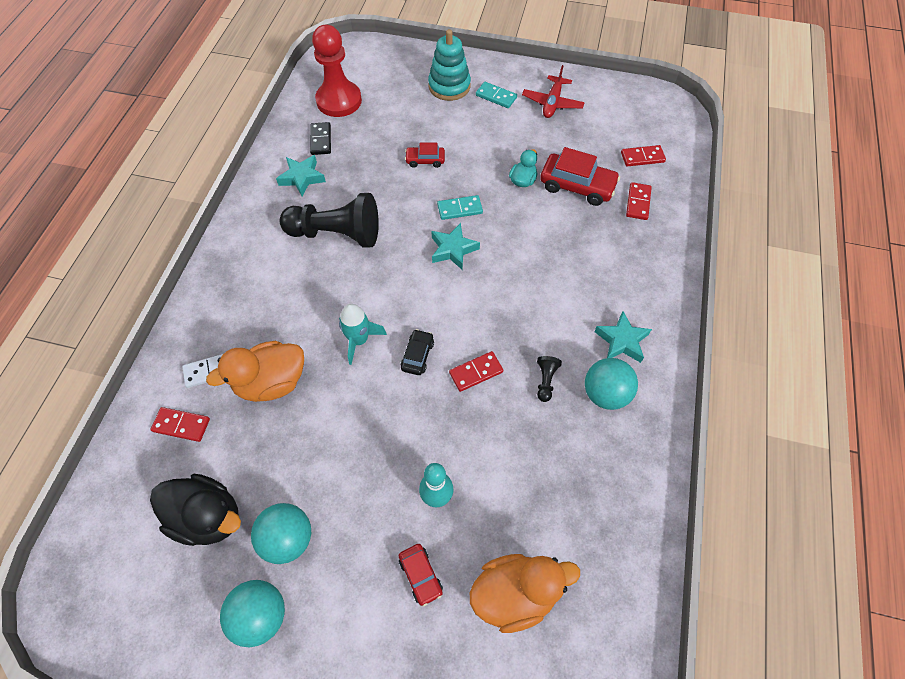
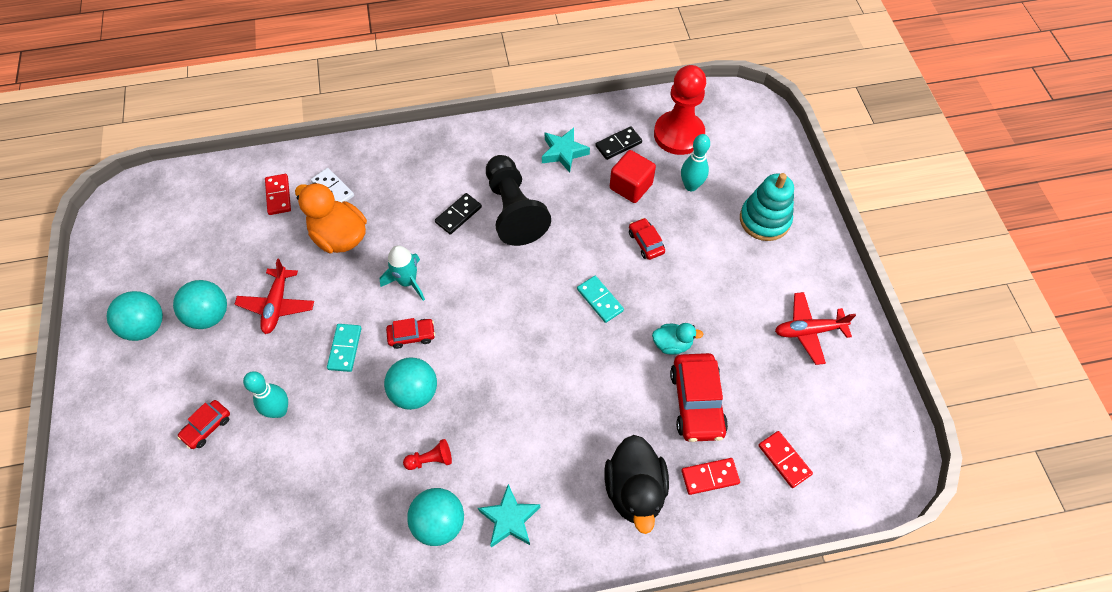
camera: 65 degrees right, 0 degrees up
(208, 517) = (210, 253): black duck -> black duck (634, 490)
(313, 276) = (458, 215): none -> black domino
(316, 465) = (277, 305): none -> red plane
(367, 148) = (631, 186): none -> red cube
(392, 113) = (691, 186): none -> turquoise bowling pin
(417, 355) = (411, 335): black car -> red car
(453, 249) = (546, 315): turquoise star -> none
(476, 372) = (414, 392): red domino -> turquoise ball
(496, 96) = (780, 270): turquoise domino -> turquoise domino (345, 348)
(515, 593) = (212, 510): orange duck -> none
(545, 381) = (431, 459): black pawn -> red pawn

